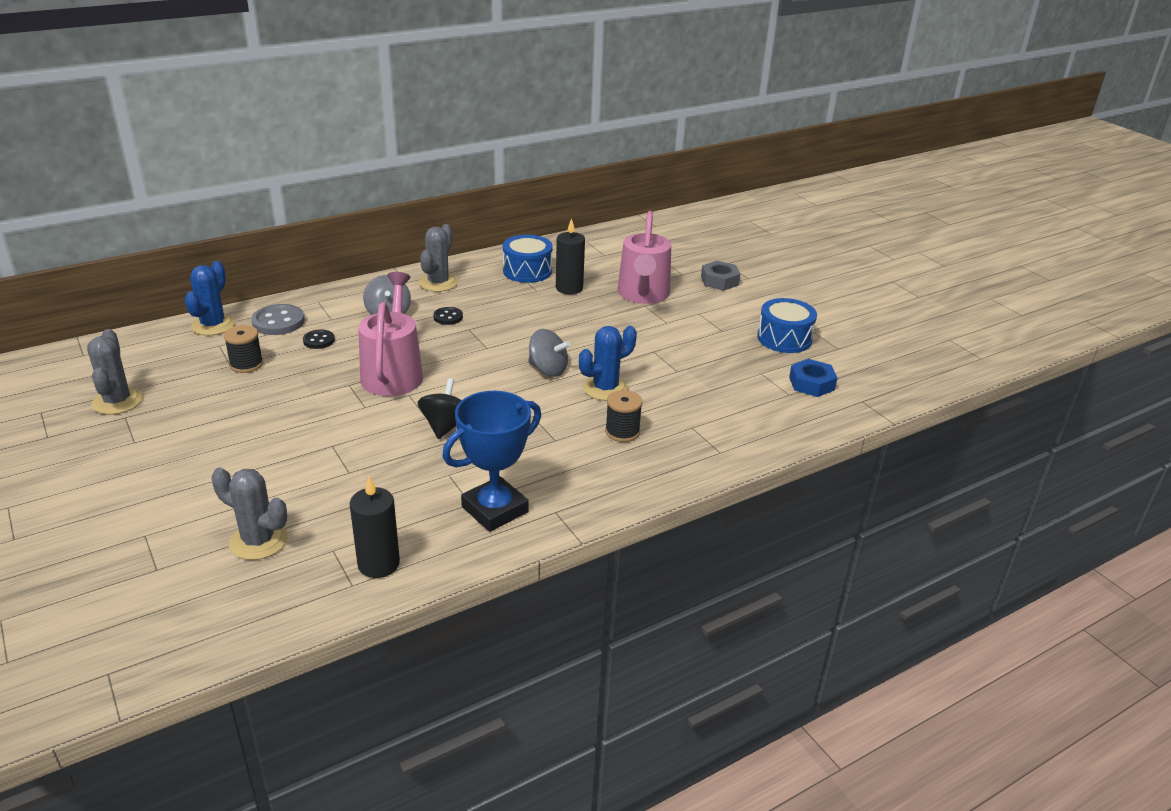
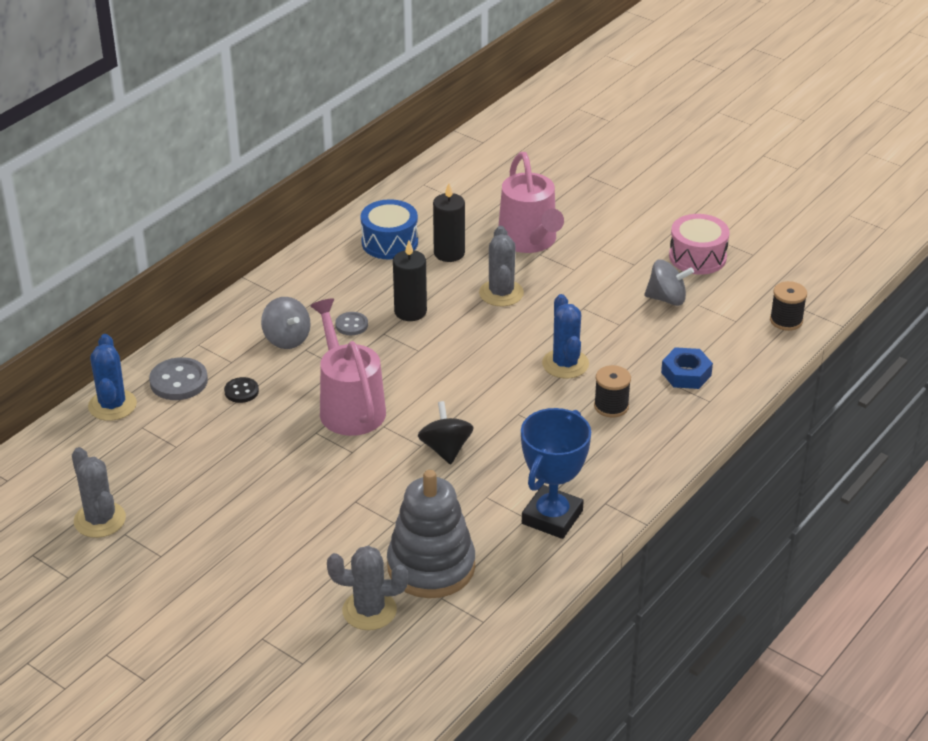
camera: 20 degrees left, 5 degrees up
(246, 364) = (192, 440): black spool -> black spool (786, 320)
(347, 519) = (431, 567): none -> grey stacking toy
(378, 564) = (491, 597): black candle -> black candle (410, 312)
(438, 283) = (307, 284): grey cactus -> grey cactus (501, 293)
(448, 317) = (351, 325): black button -> grey button
(548, 369) = (497, 359): grey spinning top -> grey spinning top (667, 299)
(605, 388) = (565, 364): blue cactus -> blue cactus turned 45 degrees counterclockwise
(719, 281) = (595, 201): grey nut -> none
(784, 338) = (697, 257): blue drum -> pink drum
(811, 383) = (750, 303): blue nut -> blue nut (686, 374)

